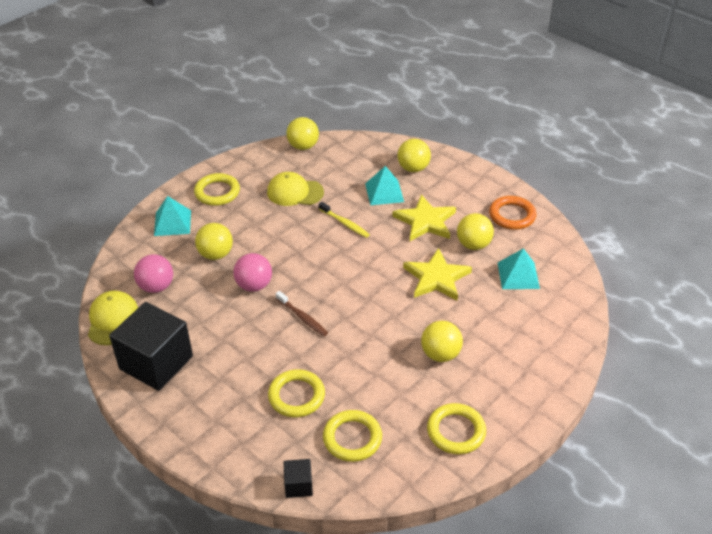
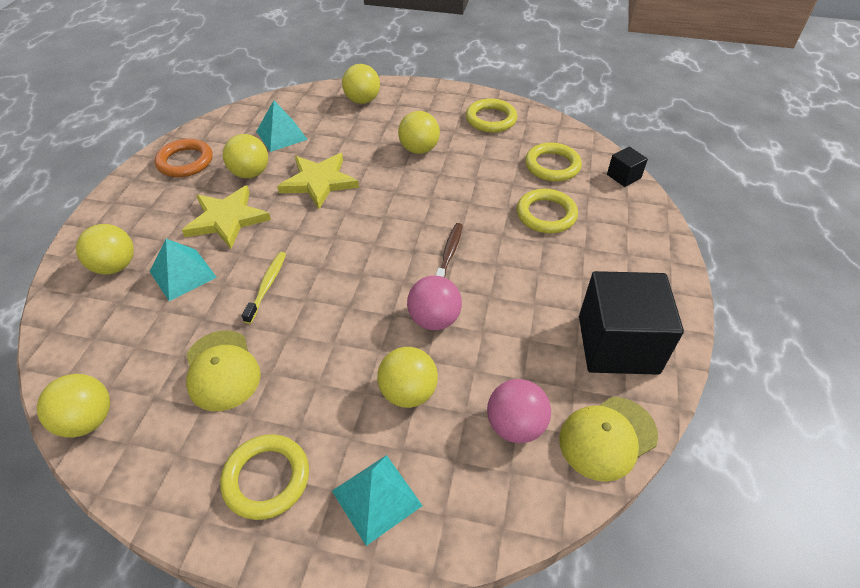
camera: 120 degrees left, 5 degrees up
(547, 346) = (362, 101): none -> yellow ball

